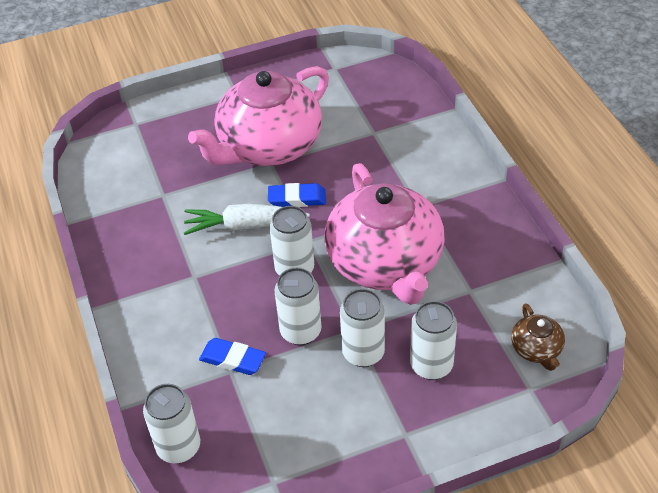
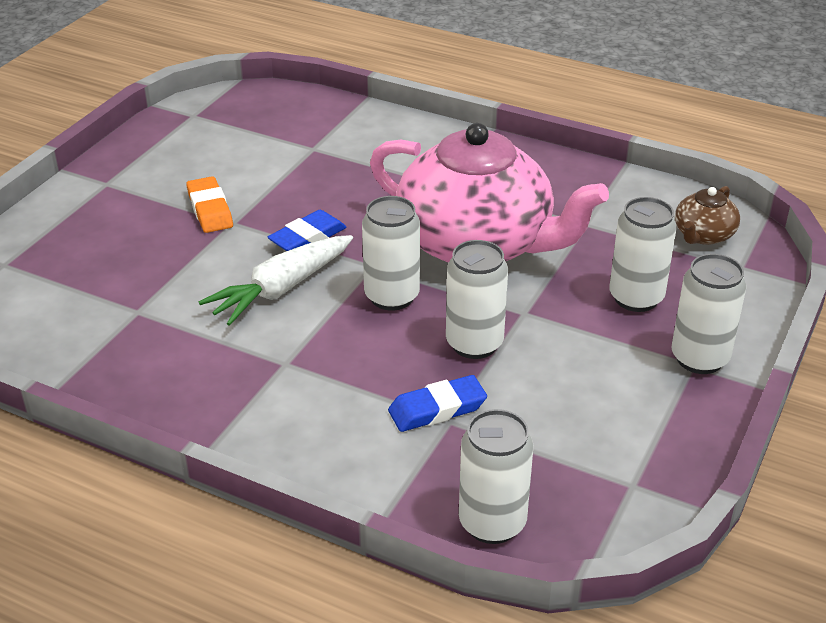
camera: 45 degrees left, 10 degrees down
(268, 146) = (210, 209): pink teapot -> orange eraser
(363, 353) = (561, 325): white can -> white can (699, 358)
(536, 349) = (703, 235): brown teapot -> brown teapot turned 90 degrees clockwise

